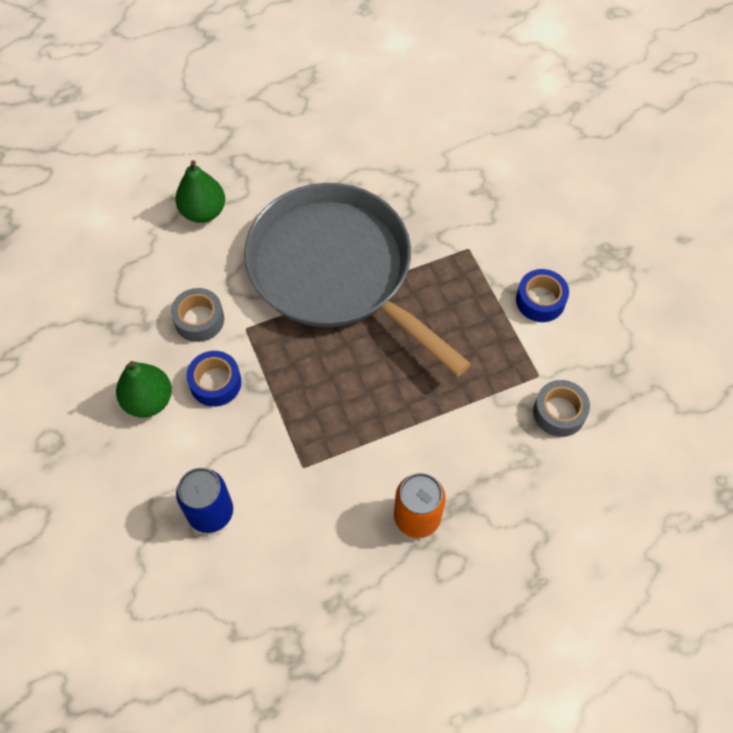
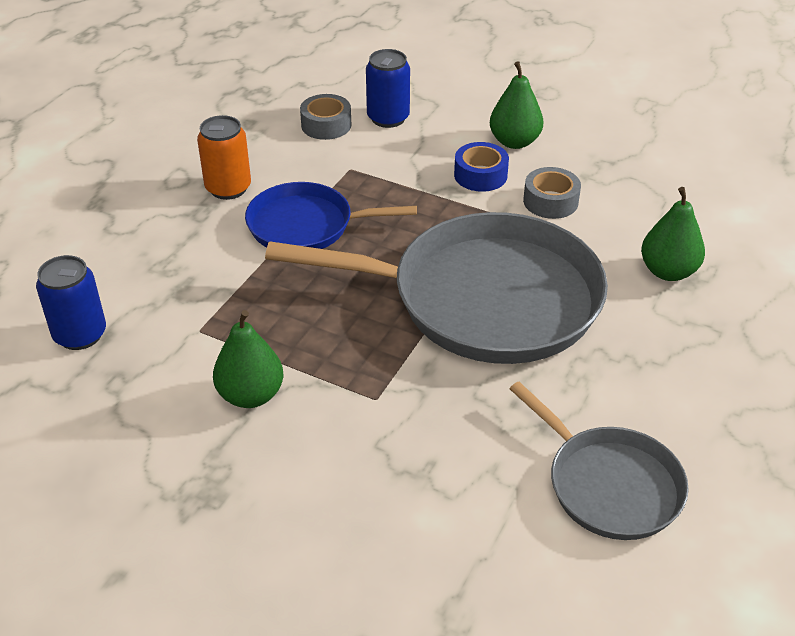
camera: 140 degrees right, 20 degrees down
(391, 425) = (306, 225): none -> blue pan
(396, 124) = (609, 485): none -> grey pan
(540, 300) = (251, 395): blue tape -> green pear
(559, 412) = (156, 313): grey tape -> grey tape (326, 125)
(623, 429) = (80, 335): none -> blue can

